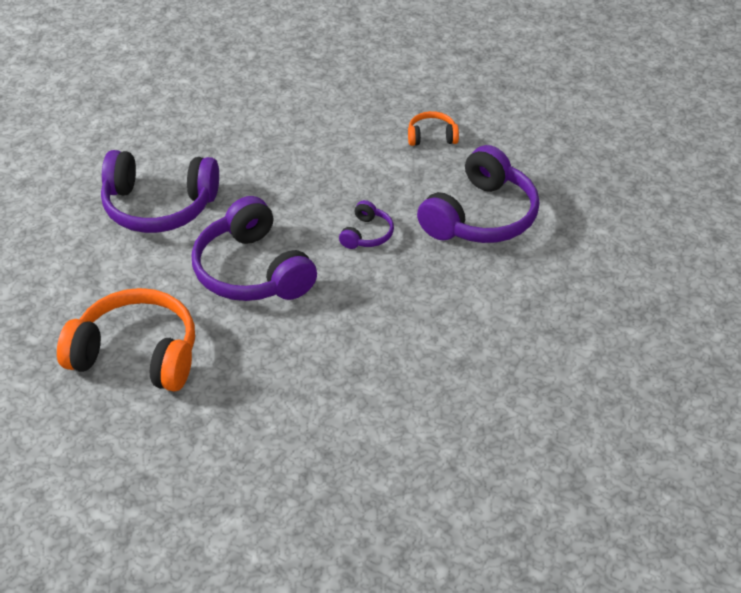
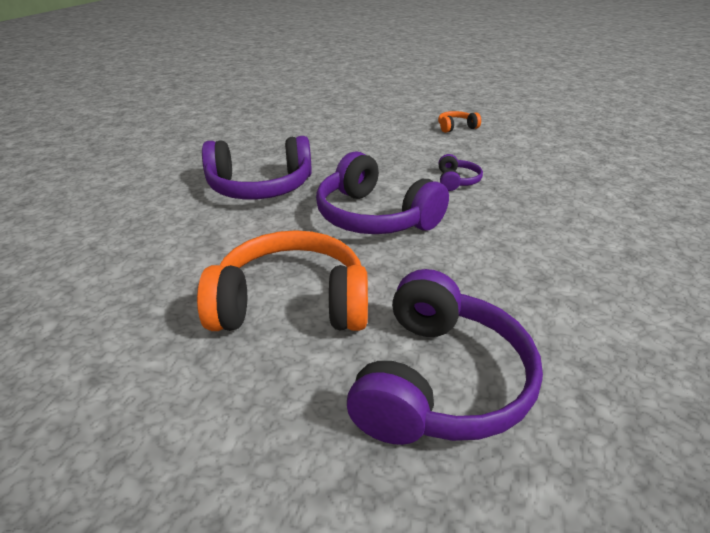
camera: 15 degrees left, 10 degrees down
(481, 216) = (535, 160): purple headphones -> purple headphones (440, 381)

